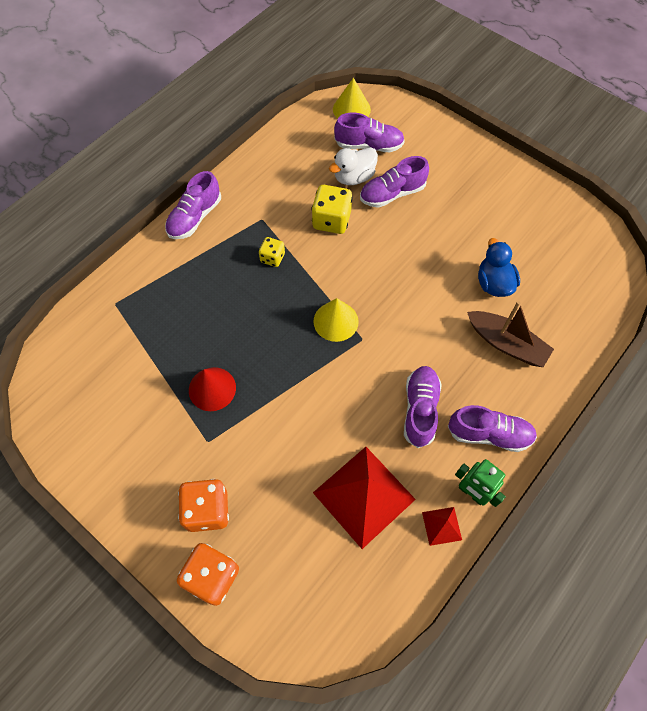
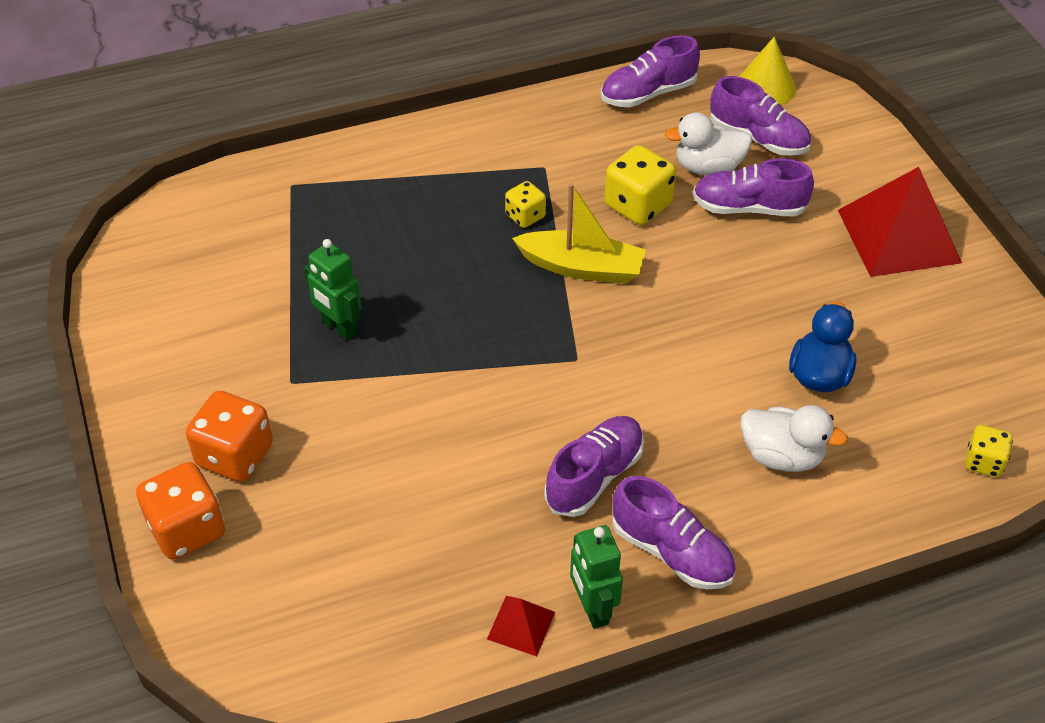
camera: 30 degrees right, 15 degrees down
(195, 217) = (458, 131): purple shoe -> purple shoe (648, 93)
(212, 389) = (339, 327): red cone -> green robot
(326, 277) = (582, 267): none -> yellow boat
(336, 321) = (556, 323): yellow cone -> none
(363, 496) = (441, 538): red pyramid -> red pyramid (898, 236)
(506, 344) = (782, 456): brown boat -> white duck
(603, 295) = (983, 462): none -> yellow dice

